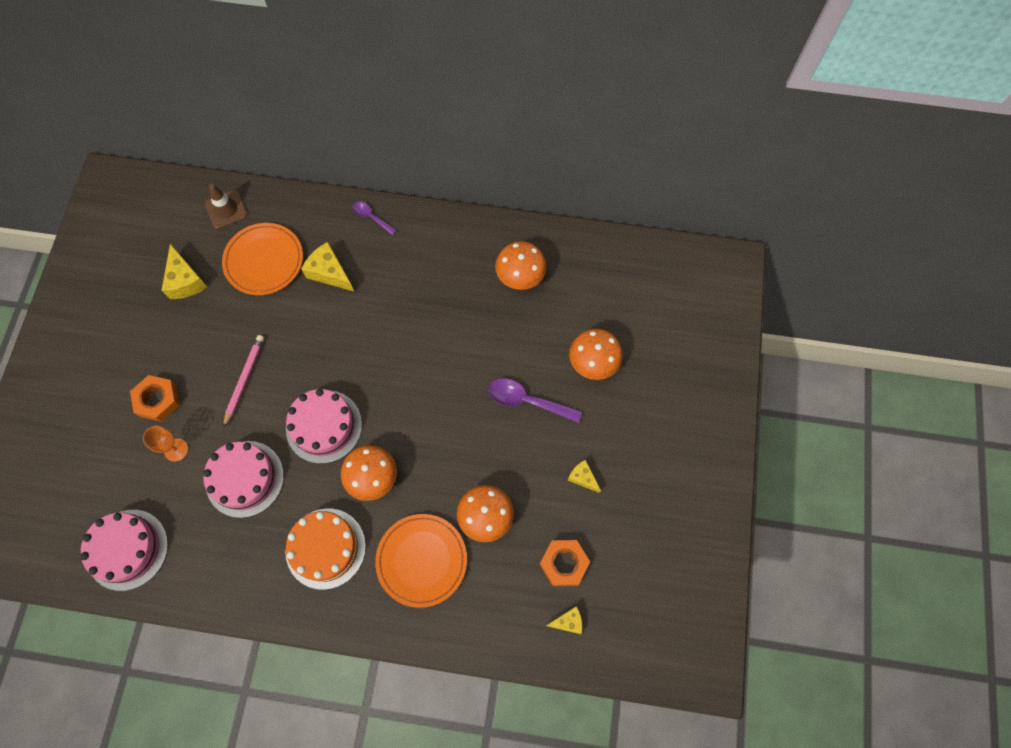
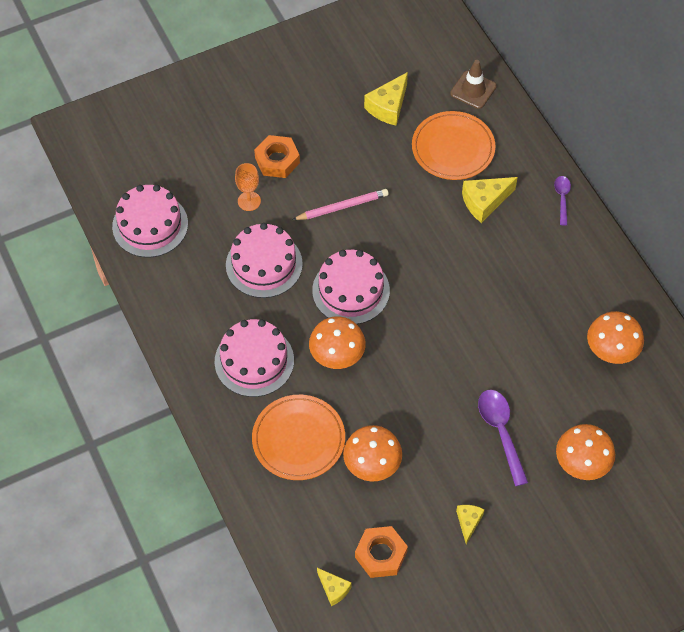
camera: 55 degrees right, 10 degrees down
(325, 548) = (254, 361): orange cake -> pink cake
(329, 272) = (484, 202): yellow cheese -> yellow cheese turned 120 degrees counterclockwise

